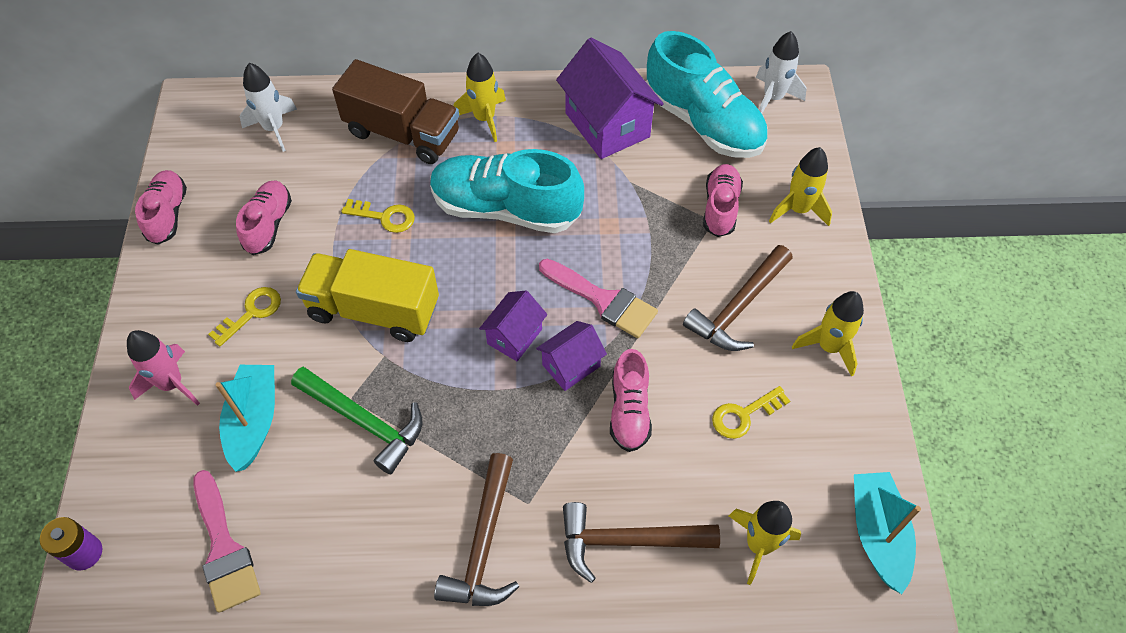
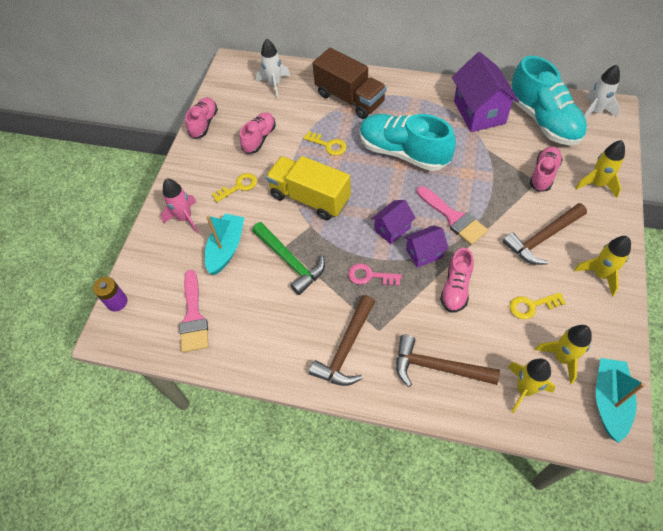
camera: 20 degrees right, 0 degrees up
(484, 119) = (402, 97): yellow rocket -> yellow rocket (562, 358)
(496, 419) = (370, 276): none -> pink key

